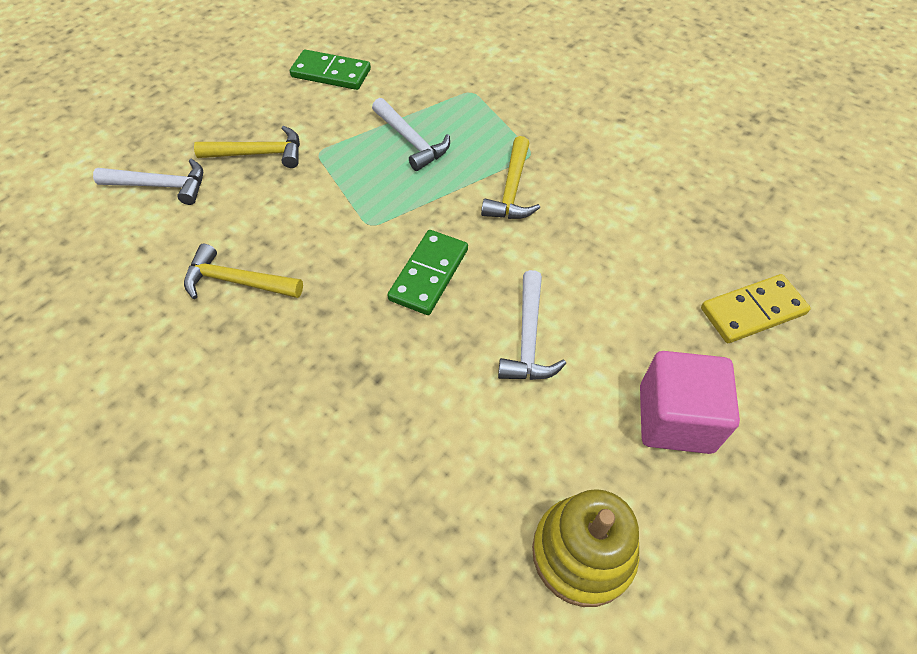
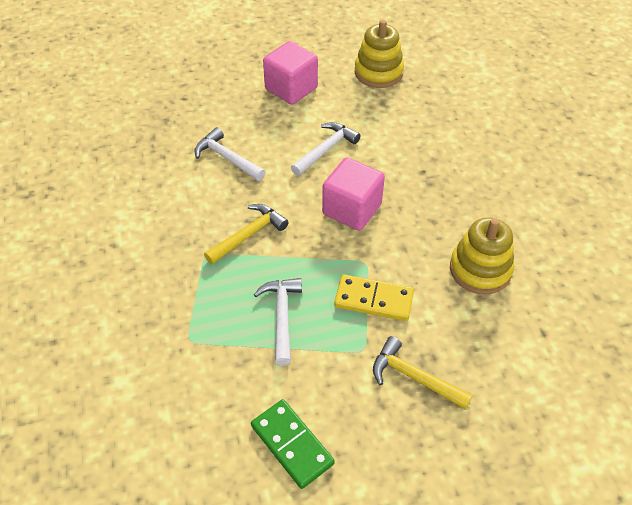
camera: 145 degrees left, 5 degrees down
(161, 186) = (512, 389): white hammer -> white hammer (227, 158)
(236, 281) = (480, 269): yellow hammer -> yellow stacking toy
(429, 274) = (352, 209): green domino -> pink cube
(752, 311) = (199, 104): yellow domino -> yellow domino (373, 300)

